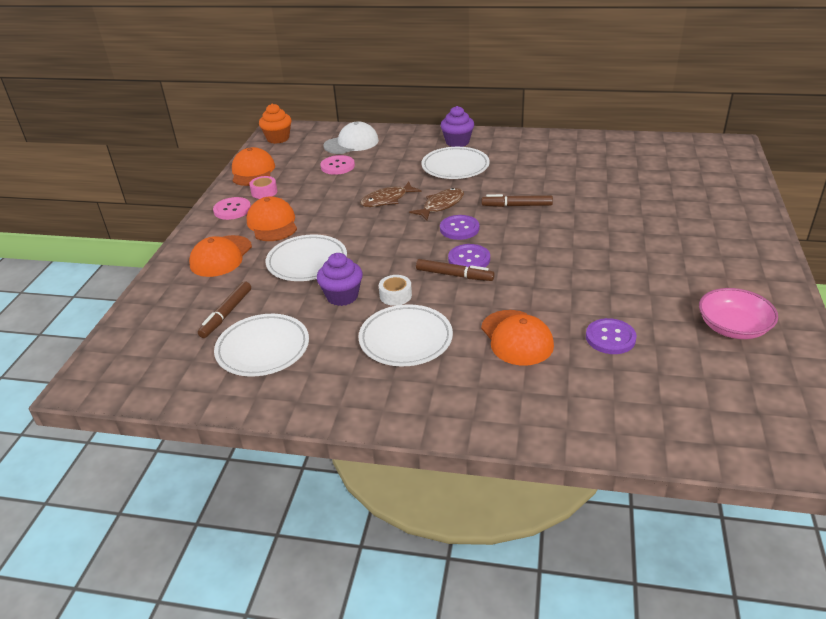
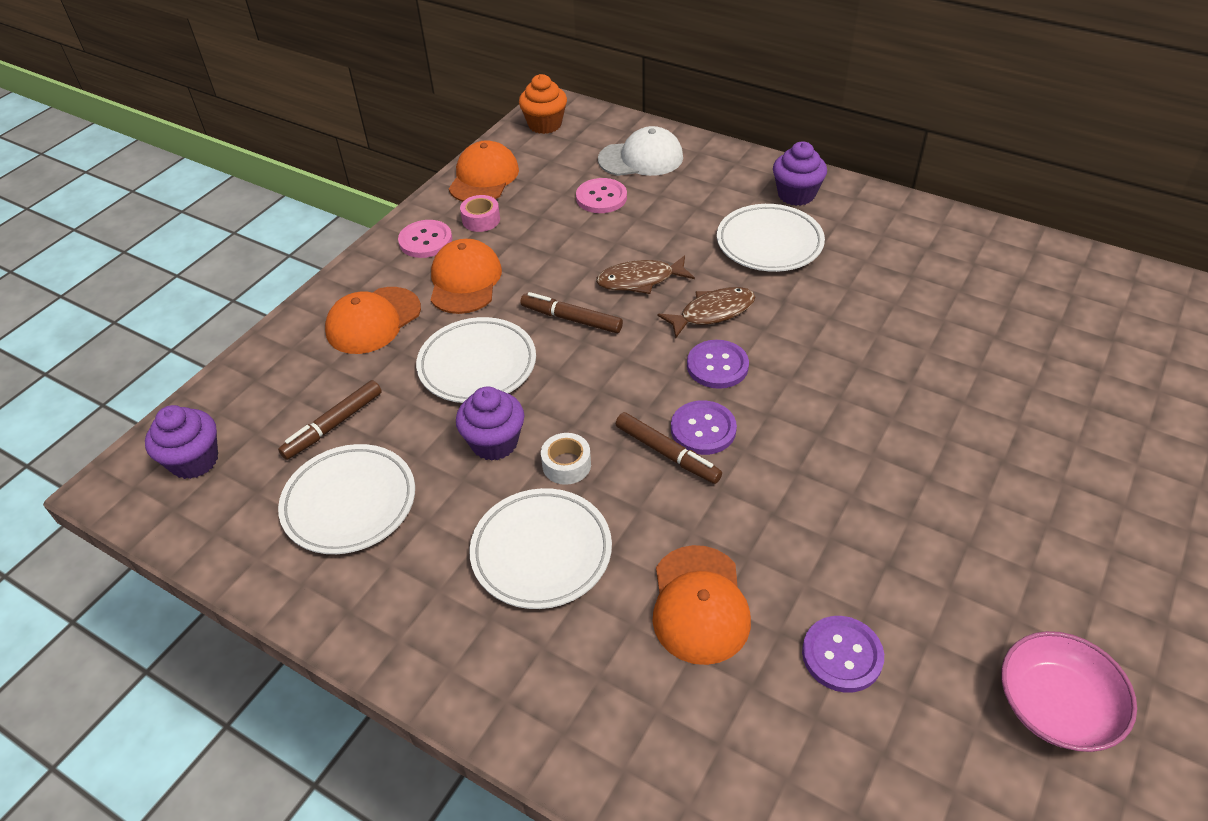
camera: 20 degrees right, 10 degrees up
(135, 356) = (194, 460): none -> purple cupcake
(517, 206) = (825, 345): brown marker -> brown marker (571, 319)

